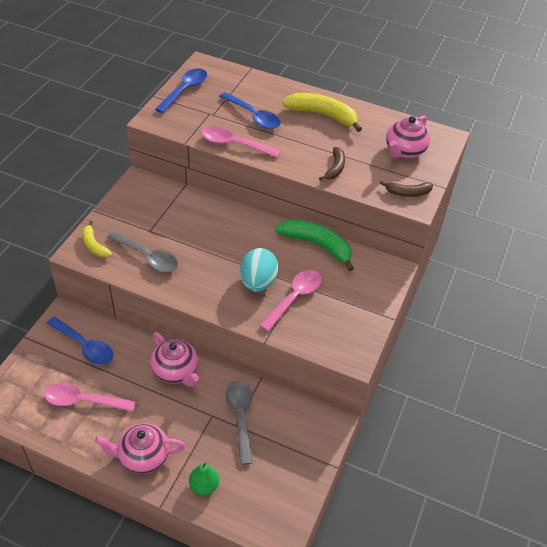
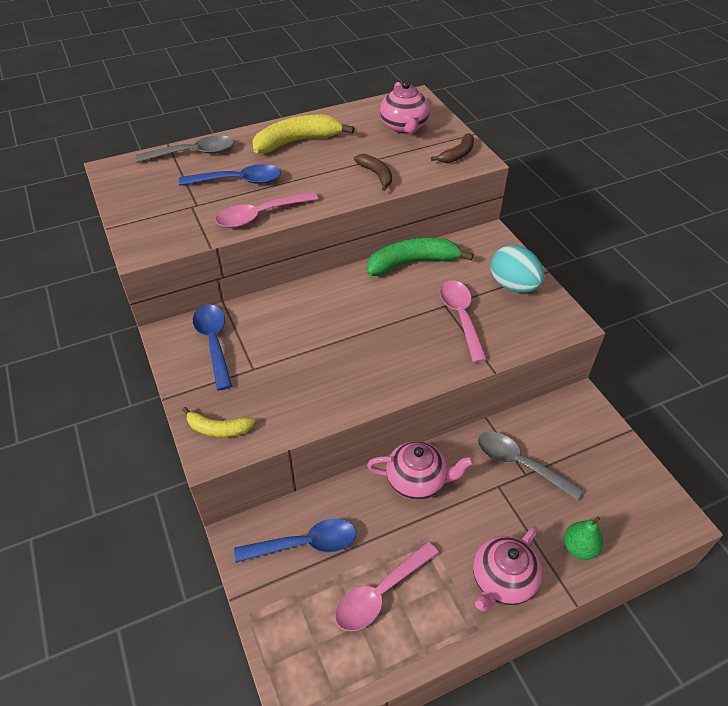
camera: 45 degrees left, 0 degrees up
(147, 257) = (289, 393): grey spoon -> grey spoon (194, 153)
(185, 90) = (132, 202): blue spoon -> blue spoon (214, 342)
(258, 282) = (415, 330): turquoise egg -> turquoise egg (513, 286)

